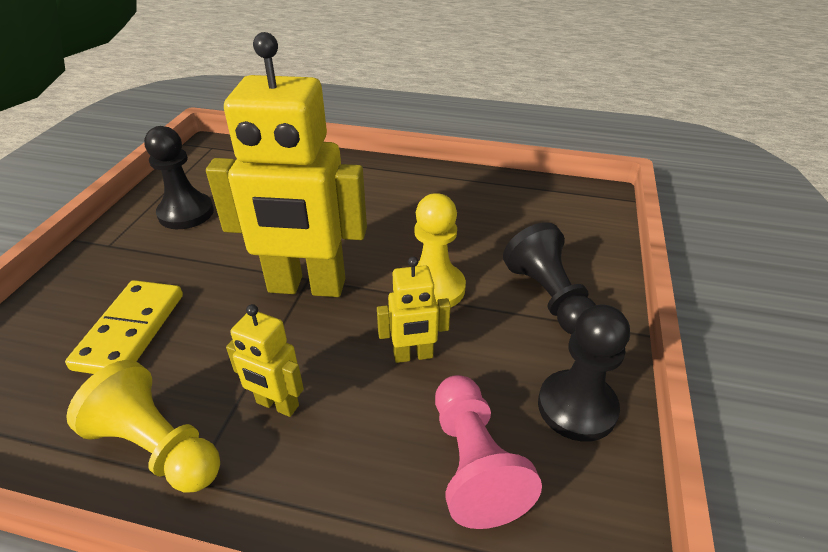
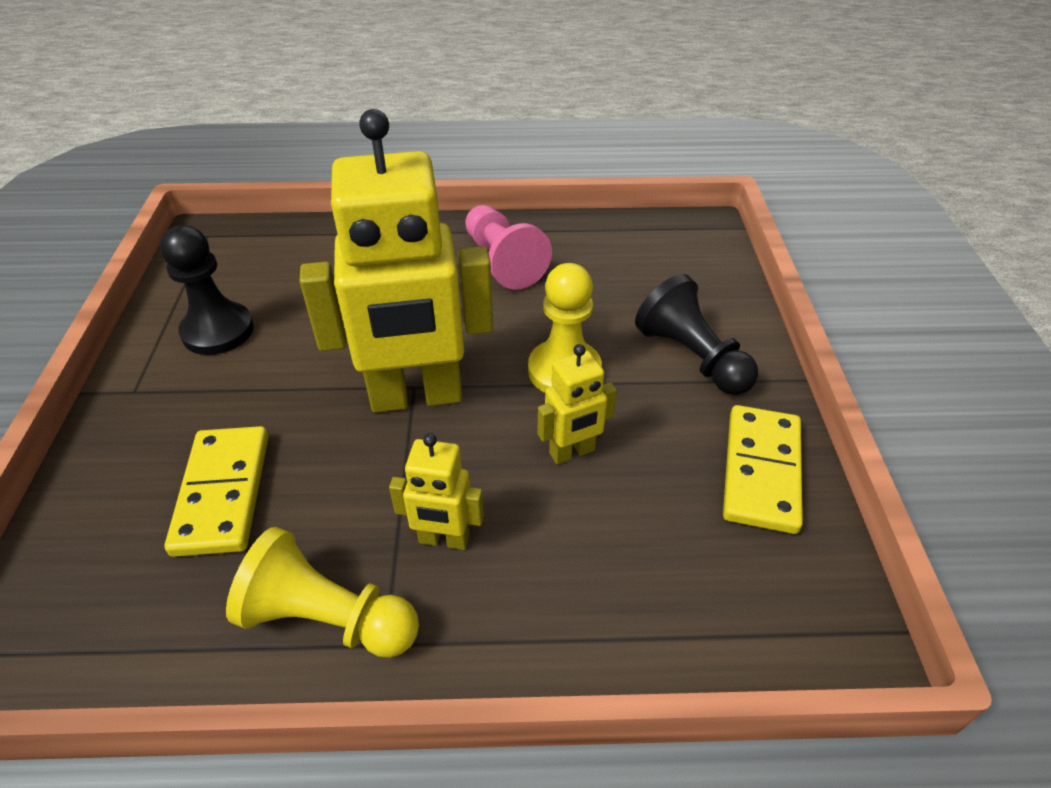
camera: 15 degrees left, 5 degrees up
(473, 463) = (679, 552): pink pawn -> pink pawn (503, 262)
(577, 407) = (761, 471): black pawn -> yellow domino

